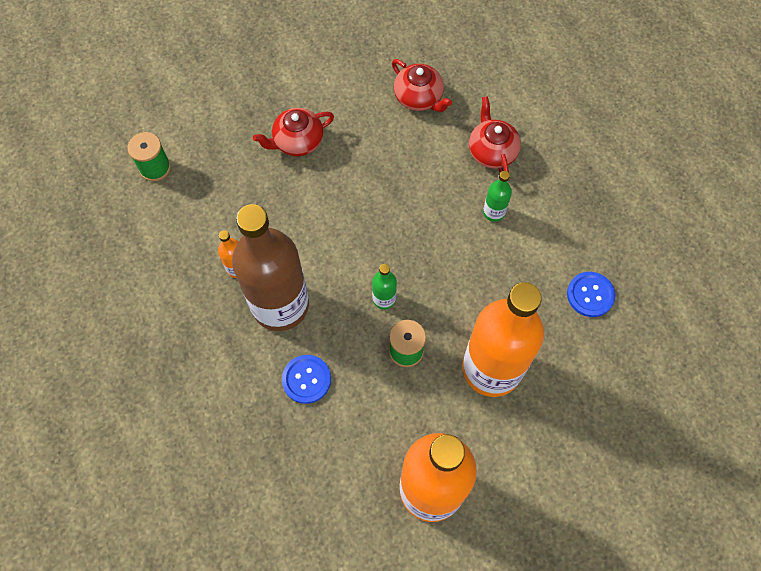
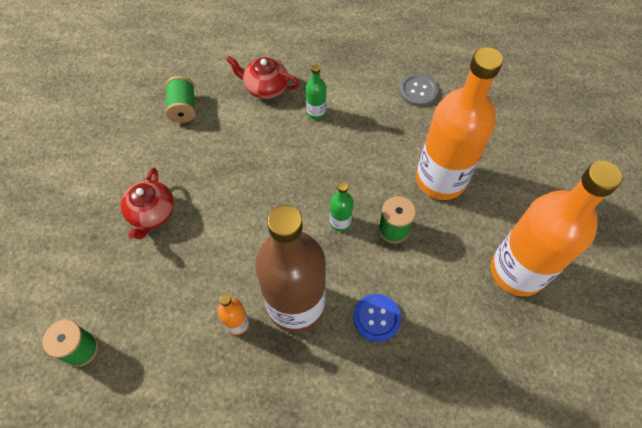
camera: 60 degrees left, 5 degrees down
(419, 98) = (183, 108): red teapot -> green spool
(590, 295) = (418, 91): blue button -> grey button

